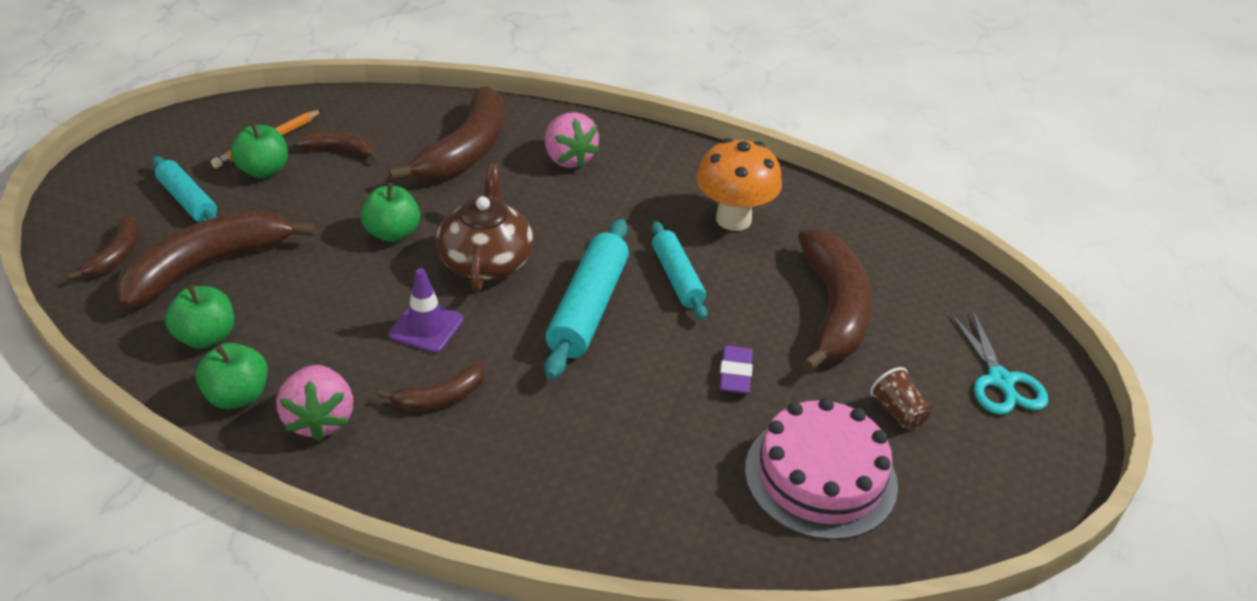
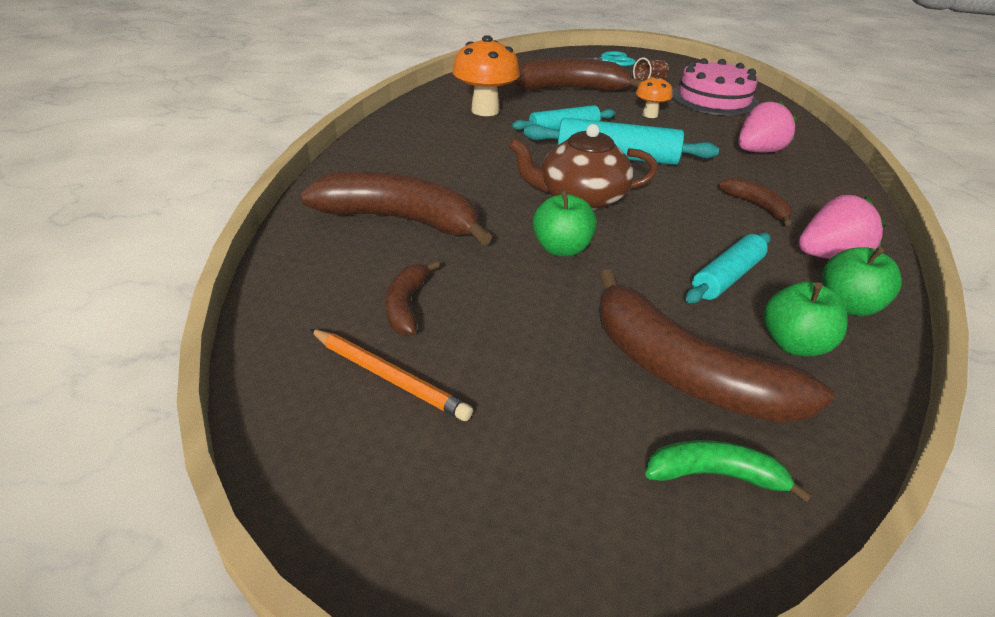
camera: 95 degrees left, 5 degrees down
(116, 255) = (715, 475): brown banana -> green banana
(188, 200) = (557, 429): turquoise rolling pin -> turquoise rolling pin (727, 277)
(264, 170) = (464, 365): green apple -> none
(426, 327) = (684, 219): purple traffic cone -> none
(568, 159) = (410, 169): pink strawberry -> pink strawberry (758, 152)
(735, 373) = (650, 115): purple eraser -> orange mushroom

